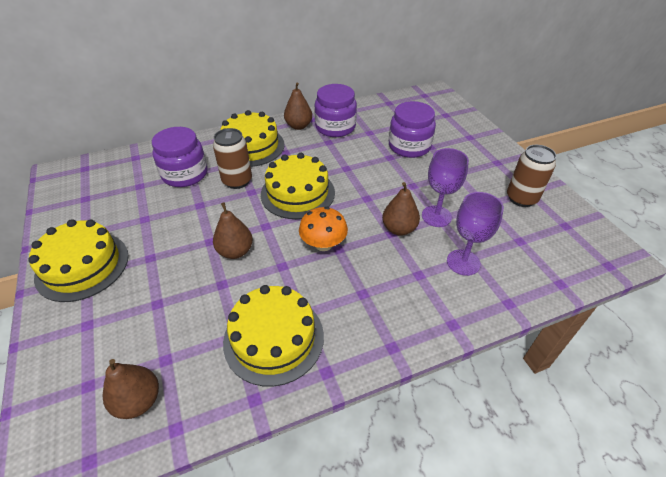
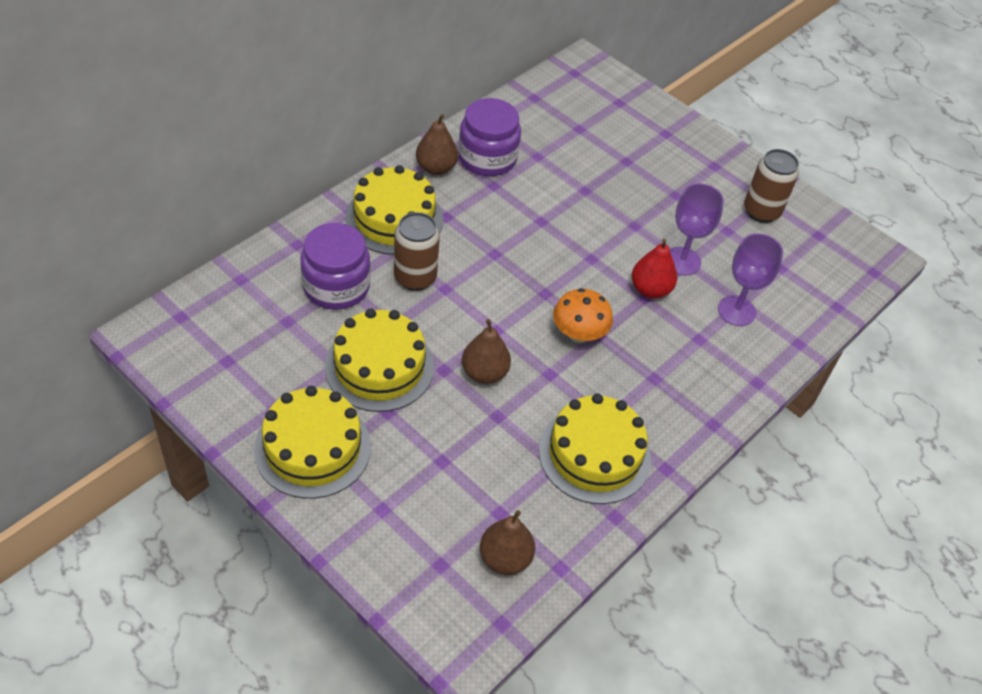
camera: 30 degrees left, 5 degrees up
(297, 193) = (505, 274): yellow cake -> yellow cake (379, 366)
(399, 229) = (650, 289): brown pear -> red pear
(409, 146) = (600, 167): purple jar -> none

